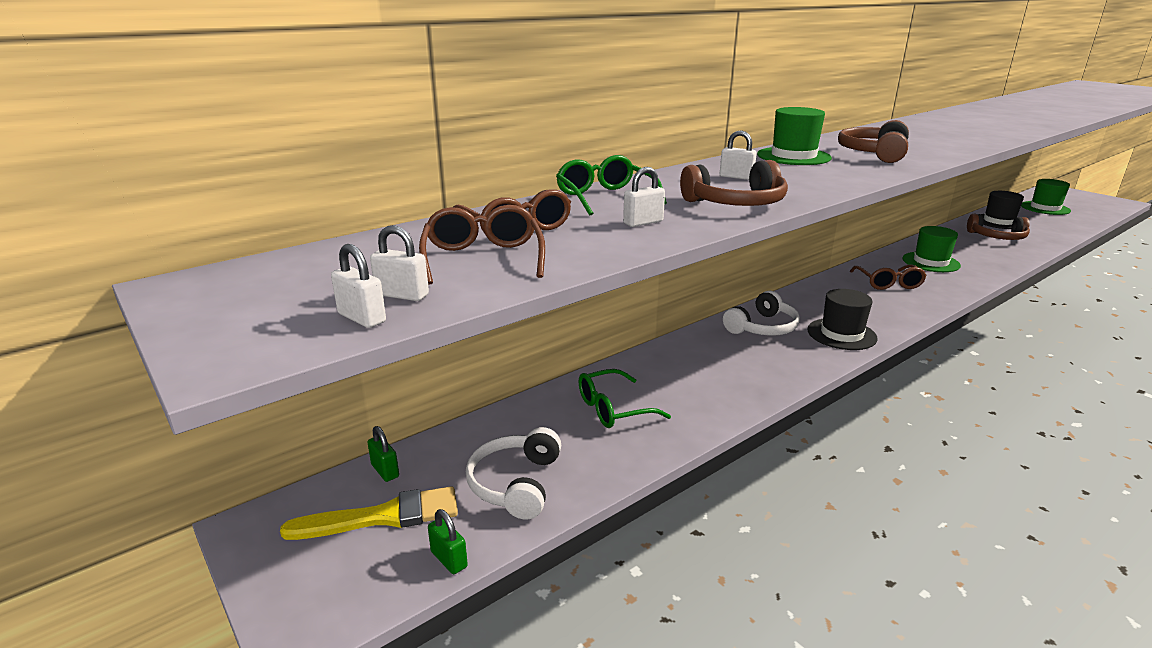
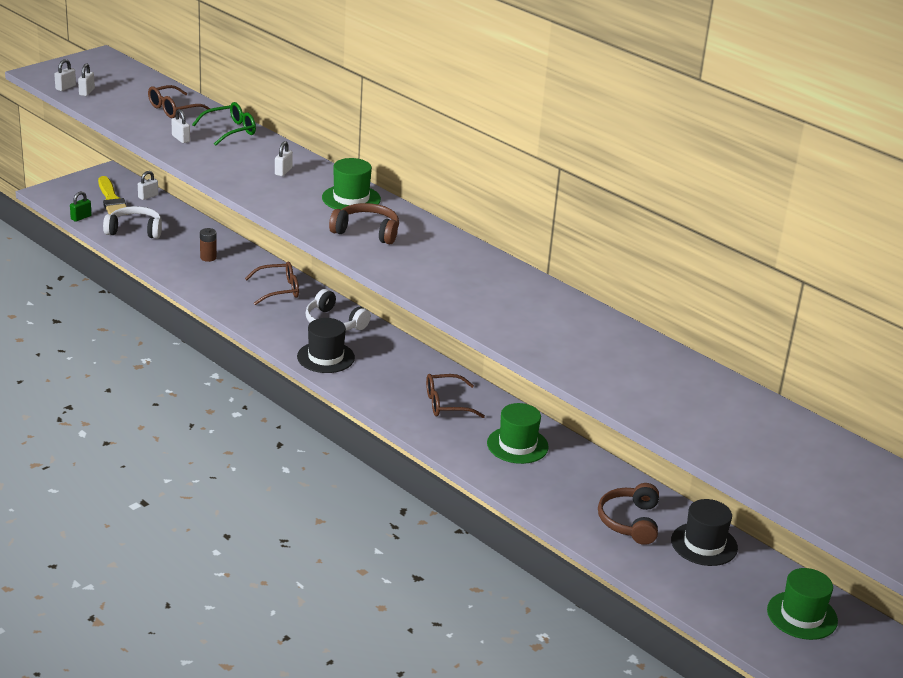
camera: 80 degrees right, 5 degrees up
(385, 471) = (148, 196): green padlock -> white padlock
(483, 258) = (128, 104): brown glasses -> brown glasses (279, 290)
(613, 409) = (208, 257): green glasses -> brown battery
(736, 203) = (219, 165): brown headphones -> none

